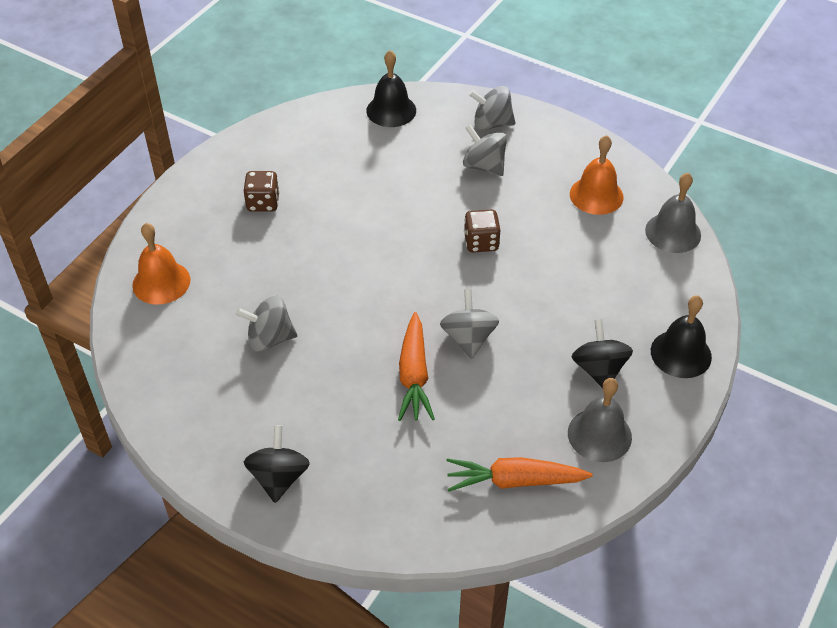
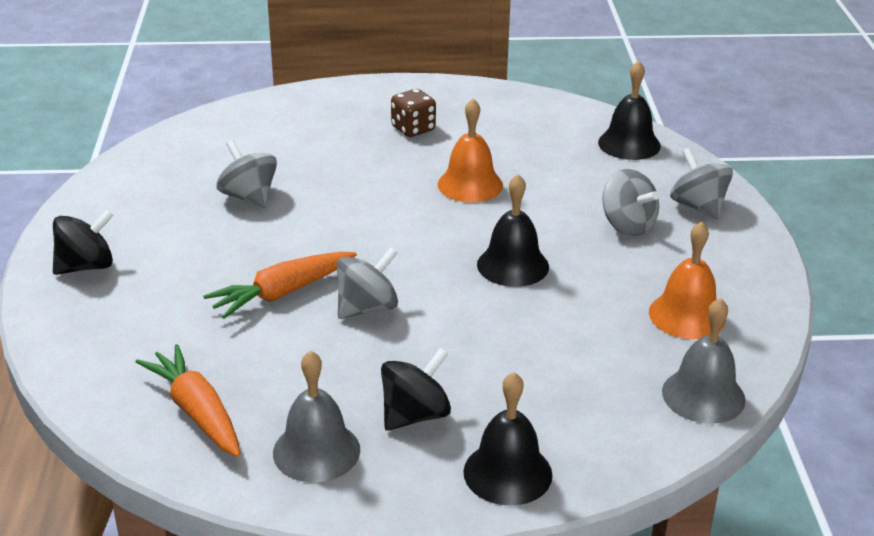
camera: 55 degrees right, 15 degrees down
(161, 282) = (260, 121): orange bell -> orange bell (470, 185)
(481, 242) = (513, 265): brown dice -> black bell
(484, 166) = (627, 225): grey spinning top -> grey spinning top turned 135 degrees clockwise

